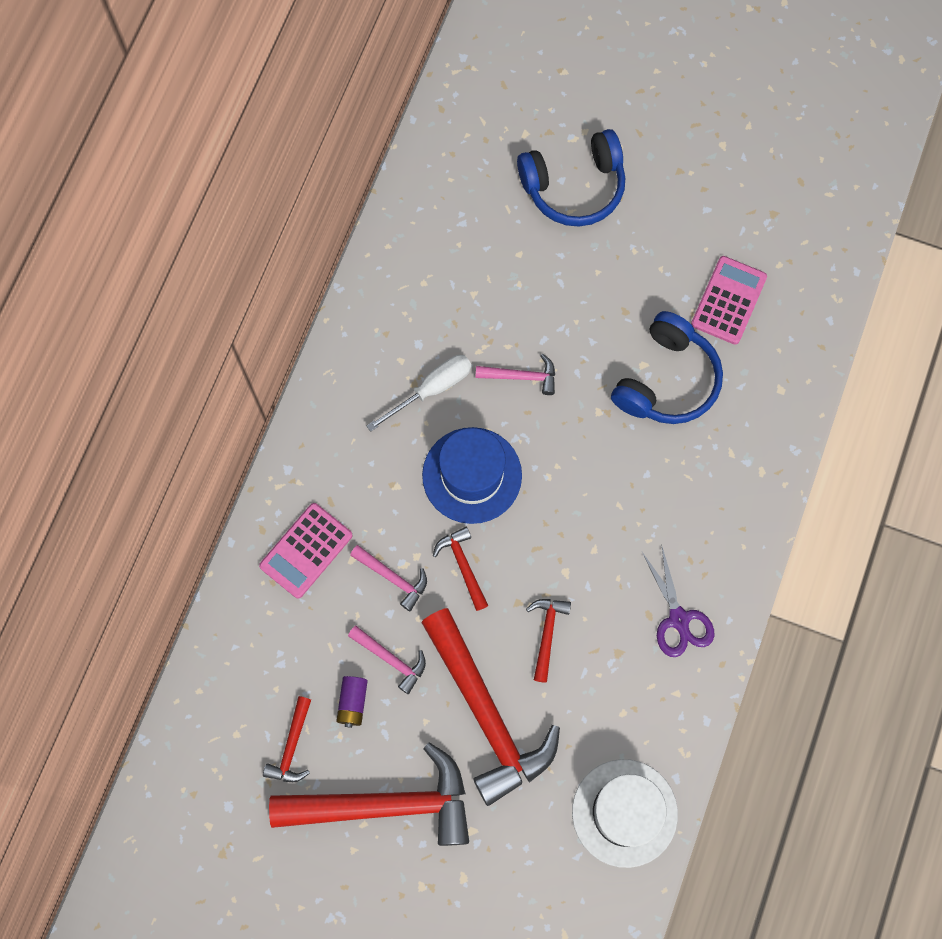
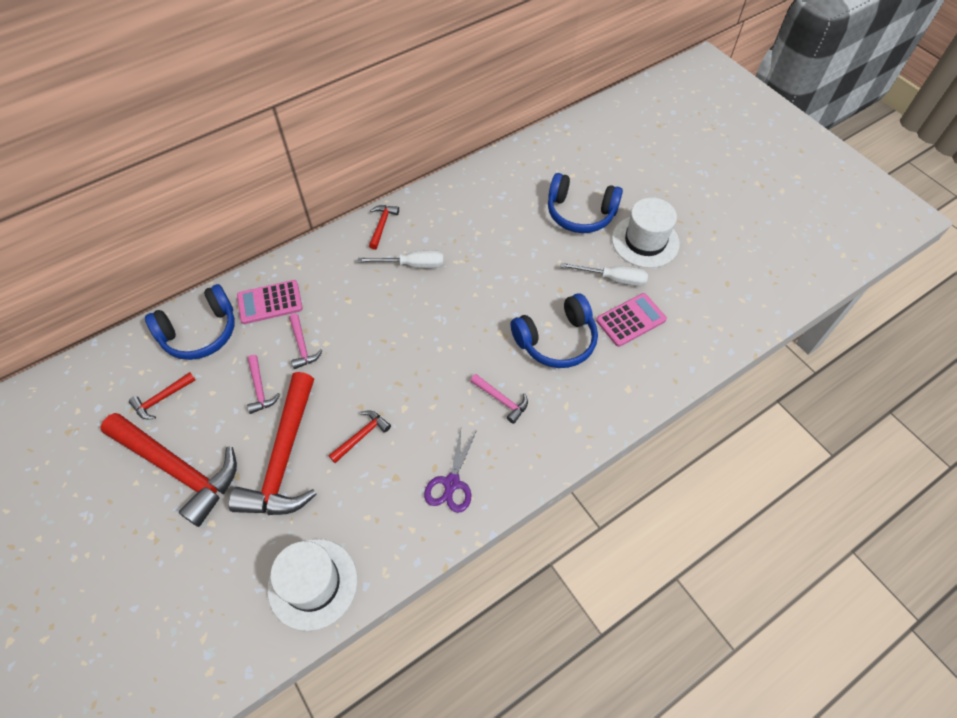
camera: 35 degrees right, 15 degrees down
(258, 642) = (200, 332): none -> blue headphones
(352, 702) = (217, 398): purple battery -> none
(463, 565) = (347, 365): red hammer -> red hammer (382, 225)
(472, 475) = (395, 321): blue hat -> none
(522, 376) = (469, 288): pink hammer -> pink hammer (501, 400)
(674, 257) = (613, 279): none -> white screwdriver
(675, 180) = (645, 241): none -> white hat

